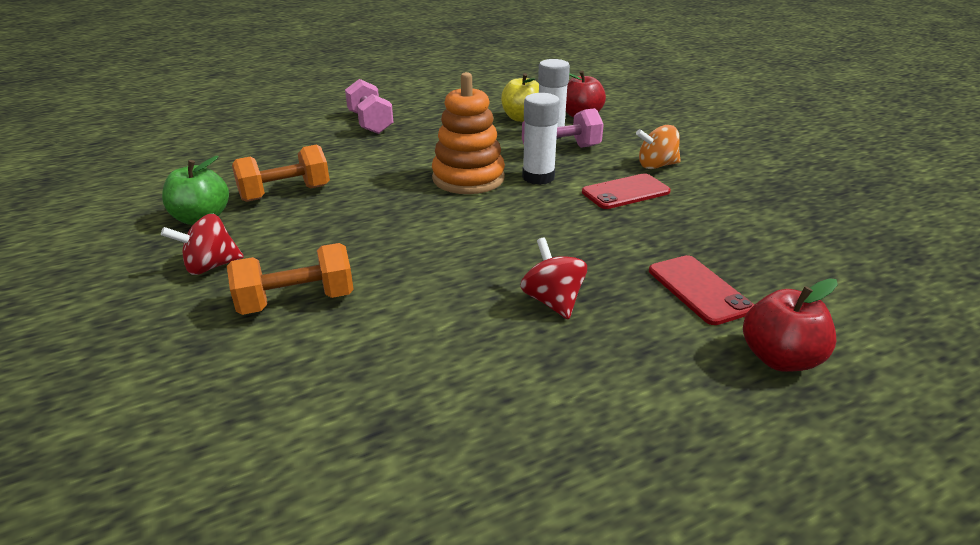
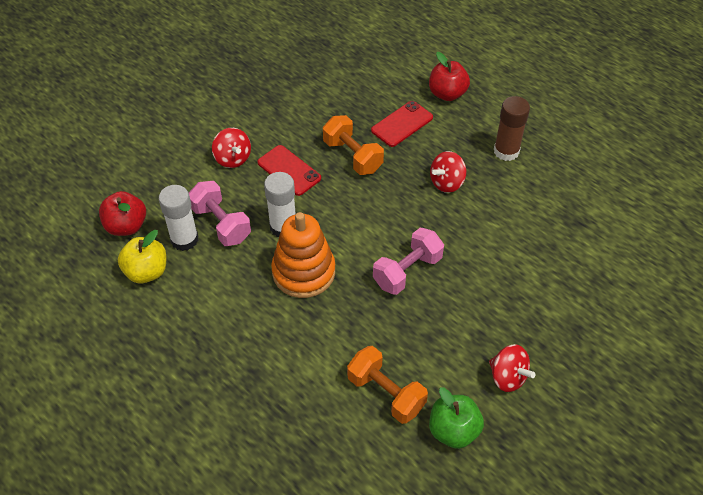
camera: 110 degrees left, 20 degrees up
(297, 301) = (514, 304): orange dumbbell -> orange dumbbell (352, 156)
(370, 123) = (199, 405): pink dumbbell -> pink dumbbell (407, 271)
(601, 390) = (506, 151): none -> brown glue stick
(656, 166) = (233, 159): orange spinning top -> red spinning top

